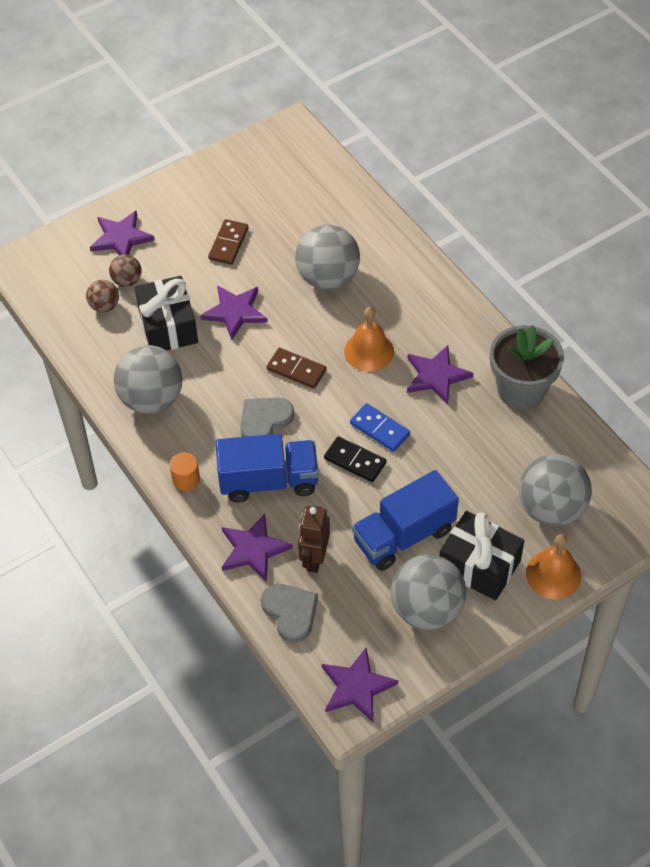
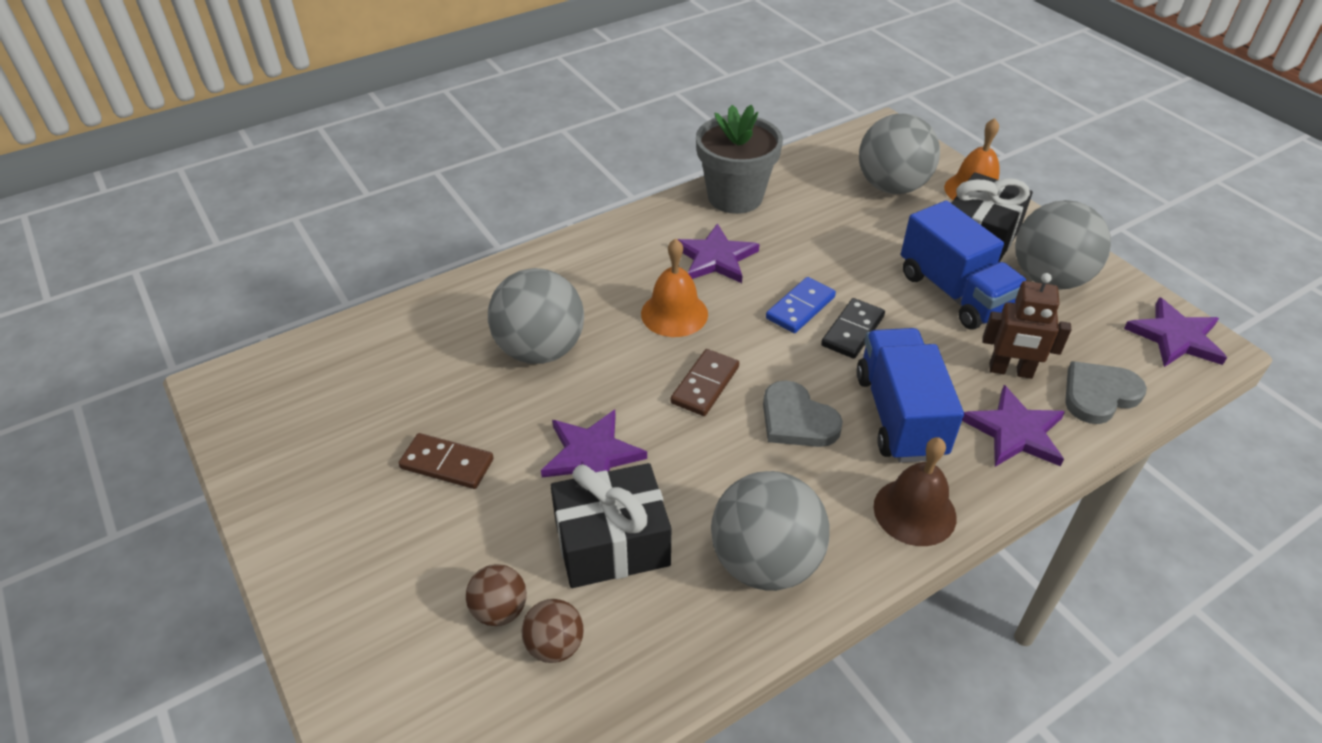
camera: 90 degrees left, 10 degrees down
(121, 238) = (392, 625): purple star -> none
(186, 479) = (914, 511): orange cylinder -> brown bell

